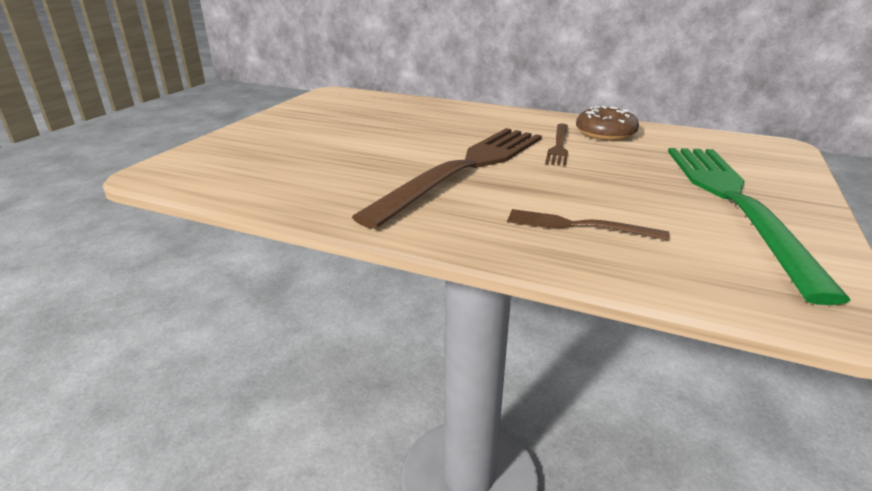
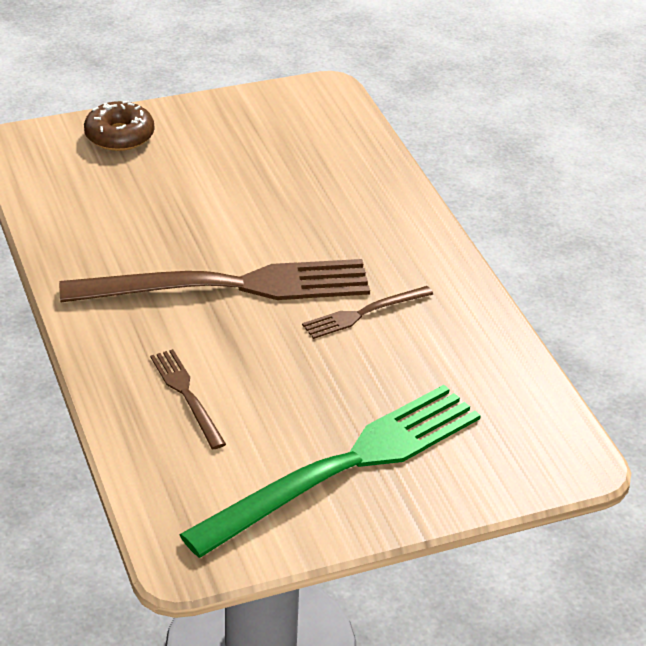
camera: 45 degrees right, 10 degrees up
(605, 133) = (447, 328): brown donut -> brown donut (119, 136)

